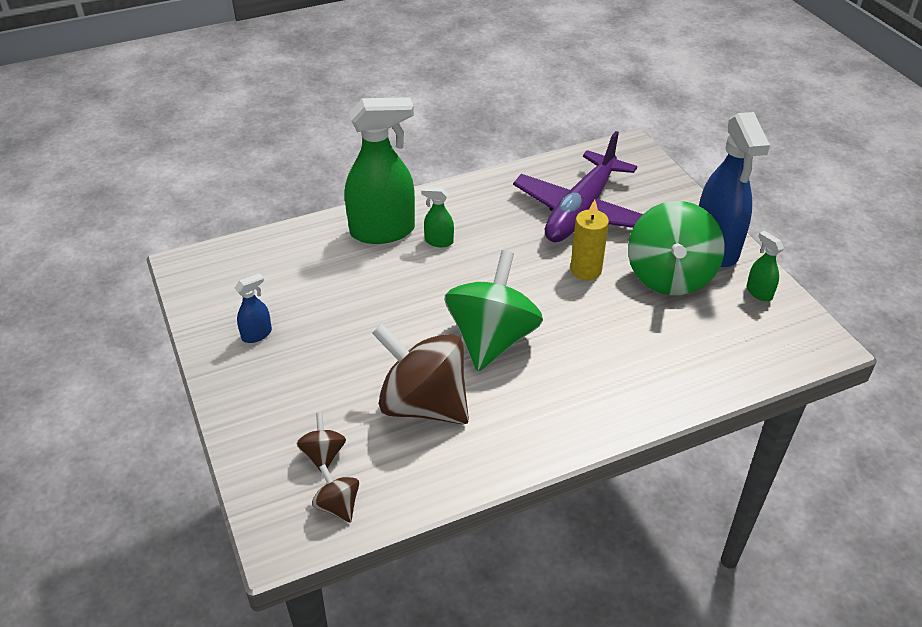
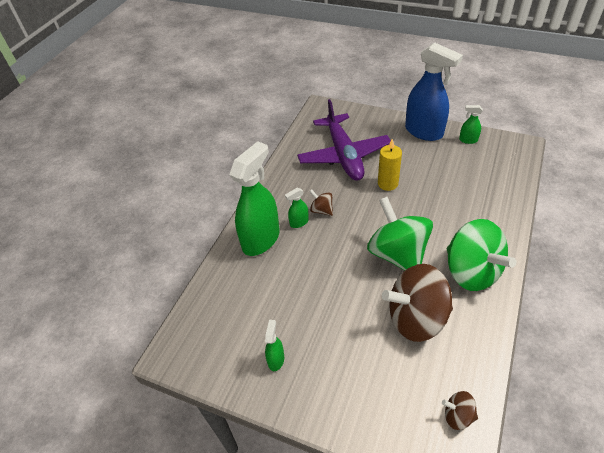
camera: 40 degrees left, 5 degrees up
(257, 334) = (276, 359): blue spray bottle -> green spray bottle
(323, 455) = (410, 395): brown spinning top -> brown spinning top (321, 210)
(669, 276) = (425, 159): green spinning top -> green spinning top (471, 272)

